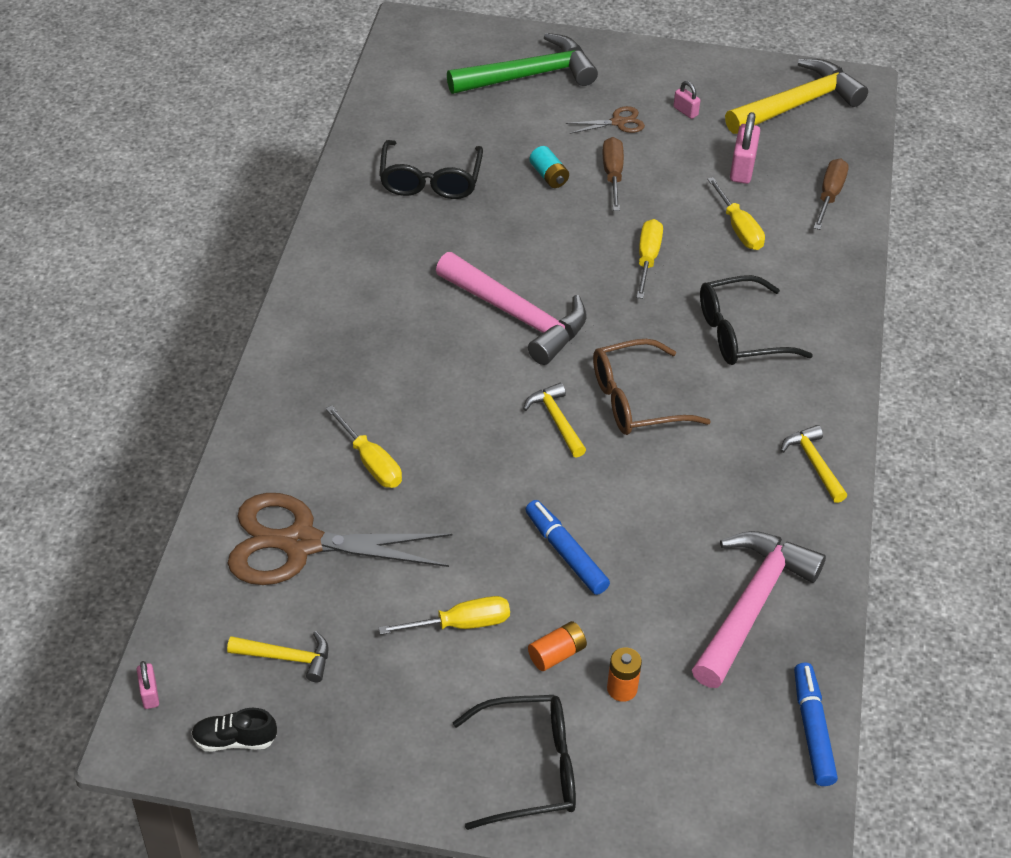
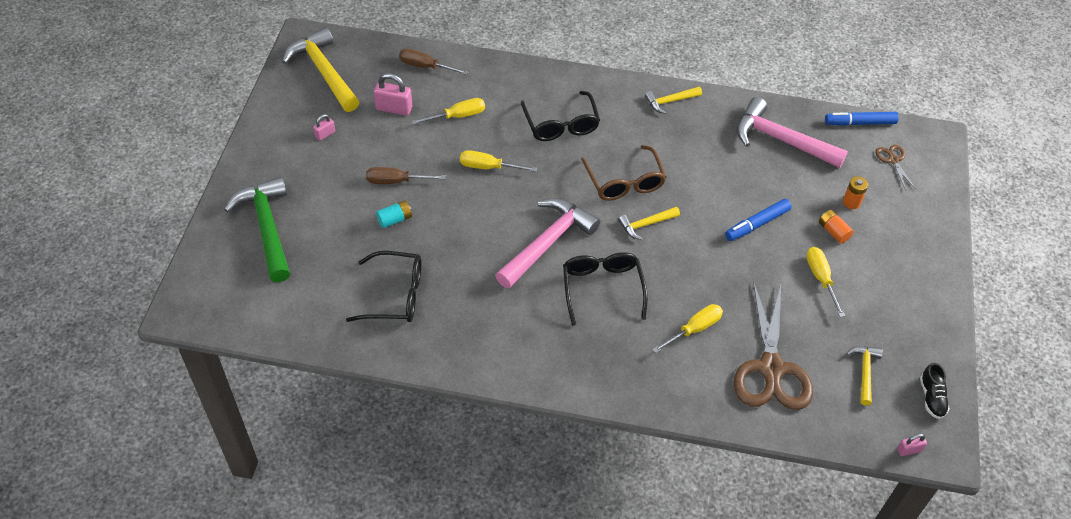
camera: 90 degrees left, 5 degrees up
(530, 769) = (914, 247): black glasses -> black glasses (602, 288)
(618, 122) = (334, 174): brown scissors -> brown scissors (893, 160)

